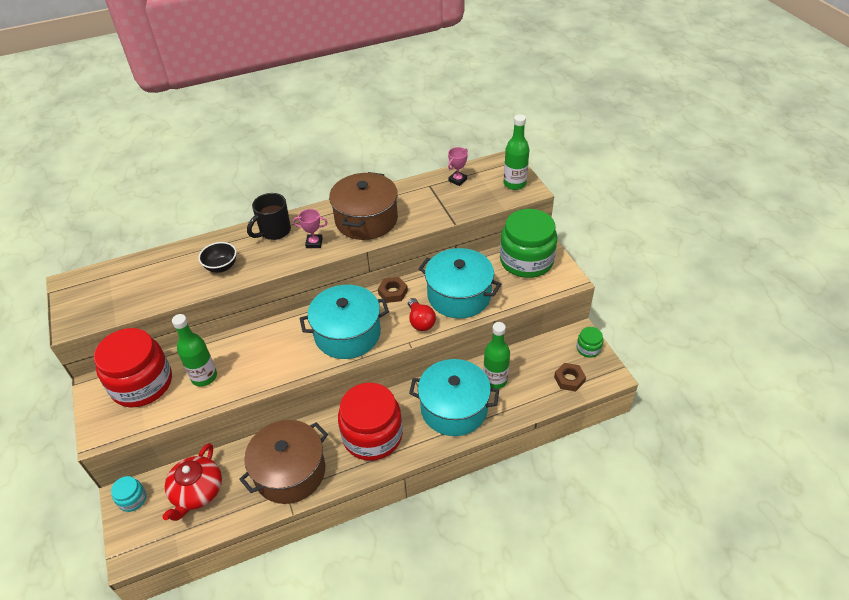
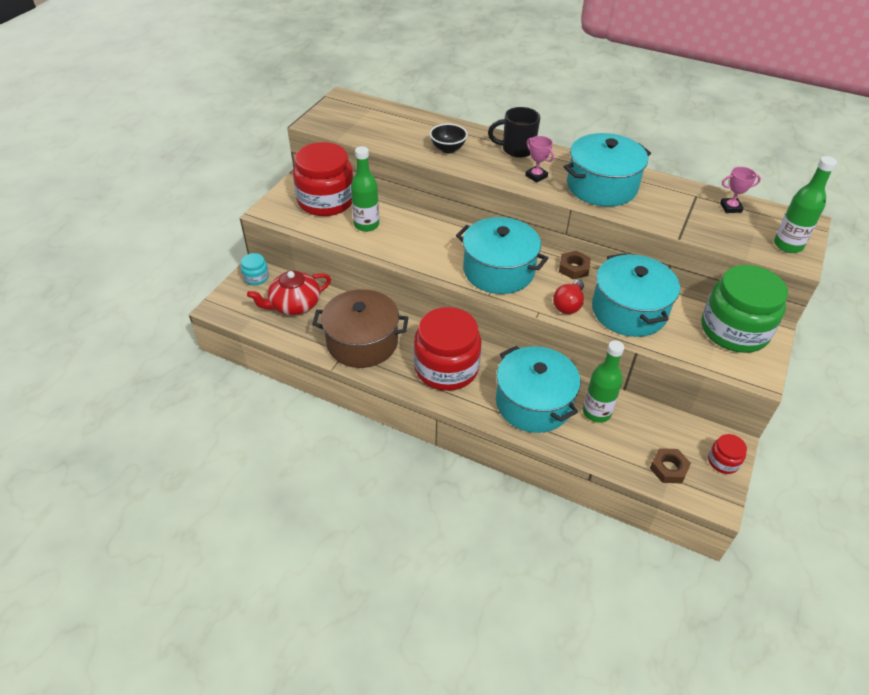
camera: 45 degrees right, 0 degrees up
(366, 220) = (601, 186): brown pot -> turquoise pot
(588, 348) = (723, 461): green jar -> red jar

